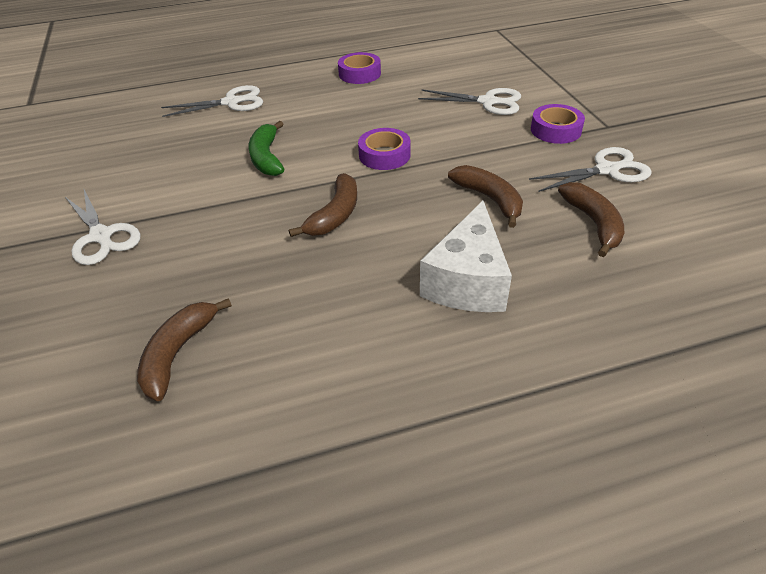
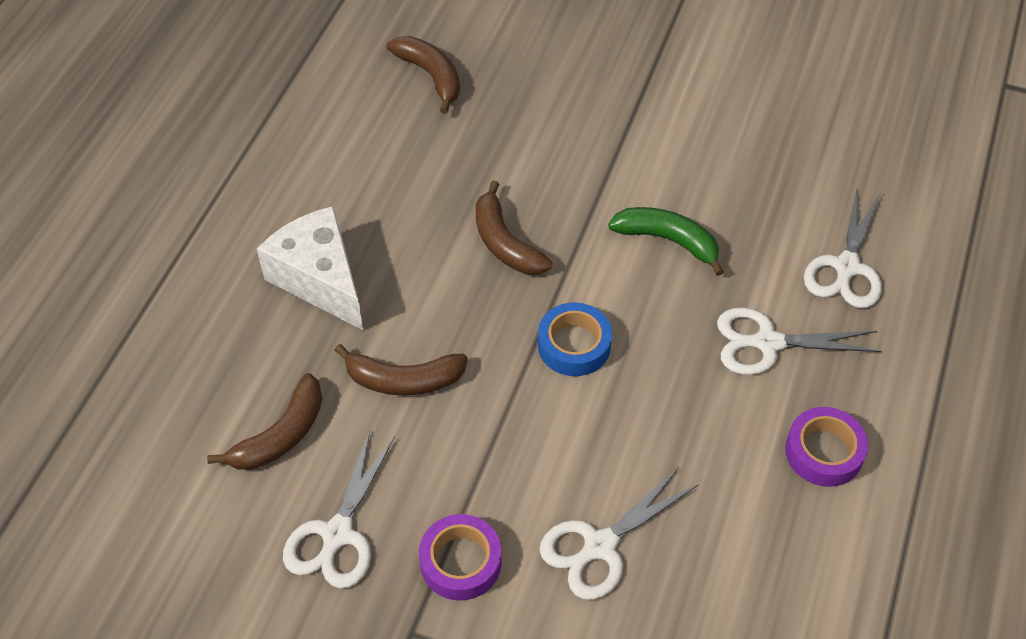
camera: 125 degrees right, 10 degrees up
(101, 236) = (632, 75): white scissors -> white scissors (767, 343)
(384, 155) = (574, 345): purple tape -> blue tape
(593, 223) = (281, 435): brown banana -> brown banana turned 75 degrees counterclockwise

